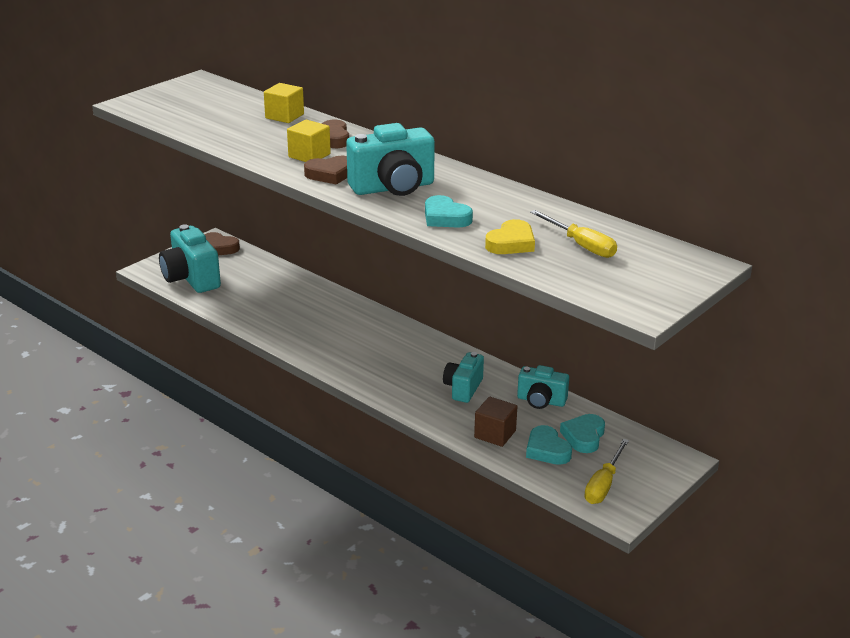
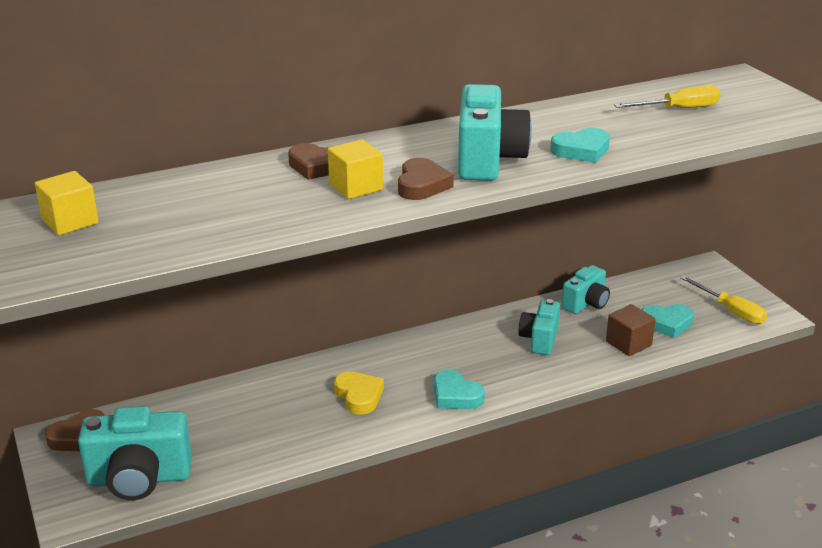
camera: 65 degrees left, 0 degrees up
(284, 116) = (214, 180): yellow cube -> yellow cube (70, 221)
(463, 388) = (539, 340): turquoise camera -> turquoise camera turned 60 degrees clockwise
(511, 243) = (658, 134): yellow heart -> yellow heart (359, 396)
(584, 436) = (654, 299): turquoise heart -> turquoise heart (455, 395)

